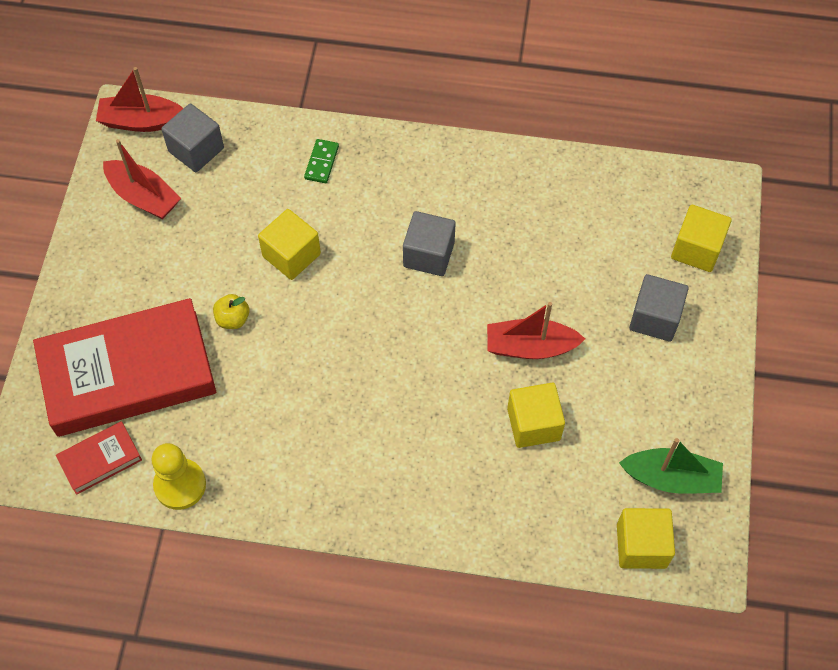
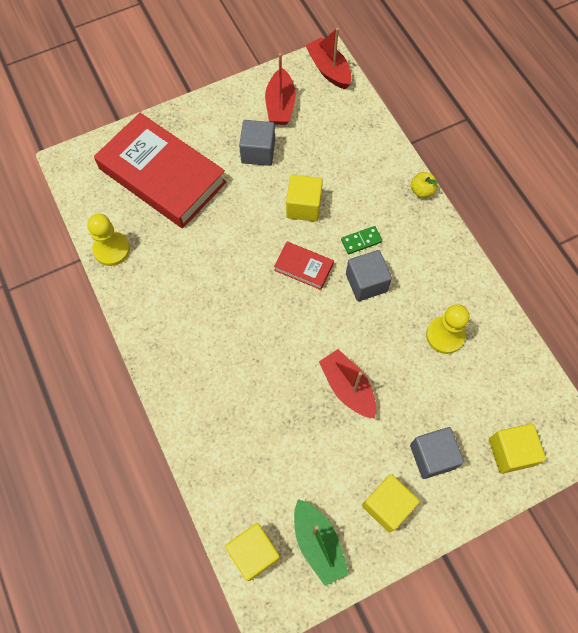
camera: 55 degrees right, 5 degrees up
(100, 460) = (99, 199): red book -> red book (303, 267)
(196, 150) = (333, 109): grey cube -> grey cube (258, 152)
(233, 319) = (237, 204): yellow apple -> yellow apple (422, 191)
(321, 162) = (381, 179): green domino -> green domino (361, 241)
(533, 424) = (293, 425): yellow cube -> yellow cube (387, 505)
(540, 224) = (445, 335): none -> yellow pawn

